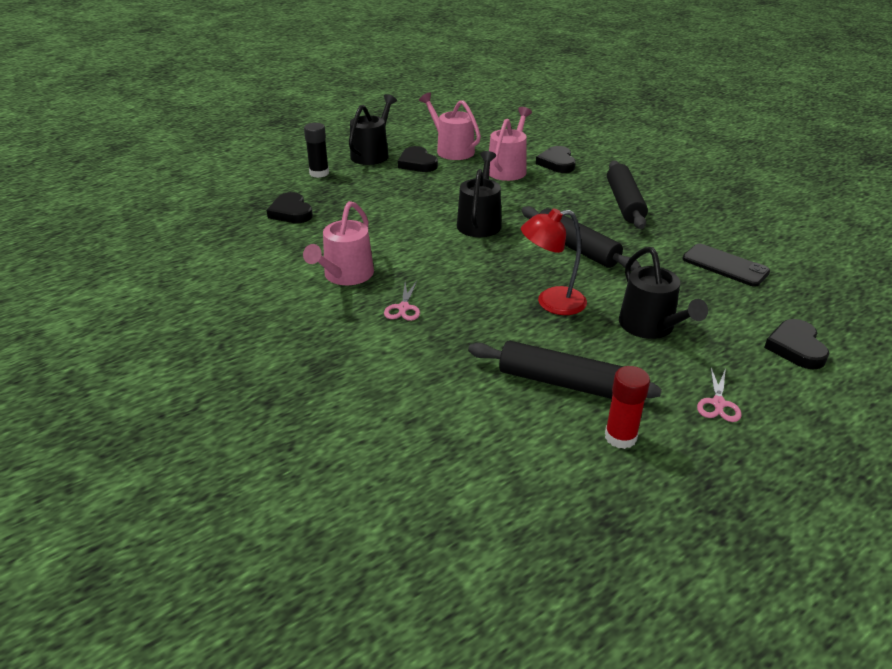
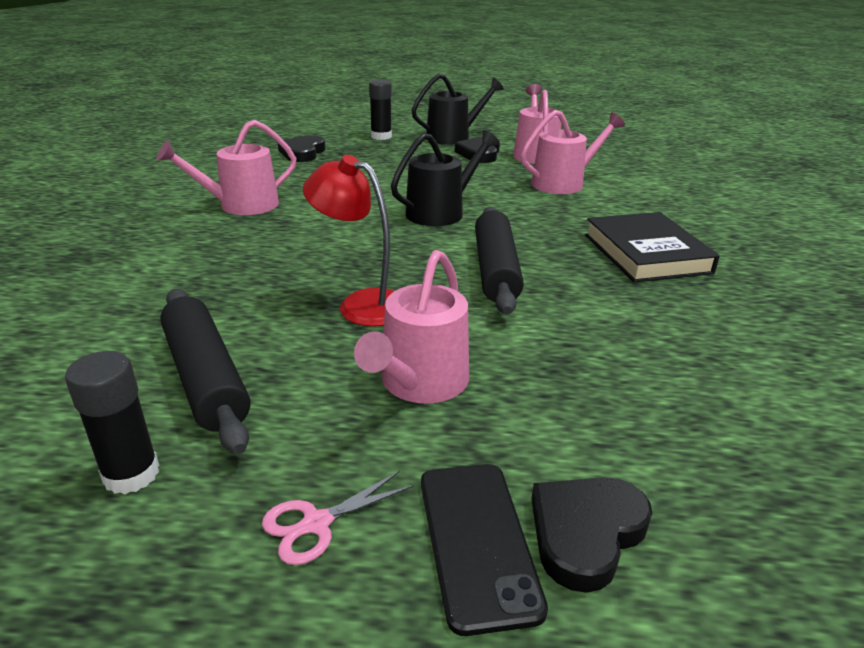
camera: 40 degrees right, 5 degrees down
(403, 308) = (227, 246): pink scissors -> none
(557, 163) = (631, 195): black heart -> none
(620, 437) = (131, 474): red glue stick -> black glue stick
(624, 203) = (646, 253): black rolling pin -> black book
(650, 327) = (420, 383): black watering can -> pink watering can
(725, 265) = (667, 371): black phone -> black phone (477, 541)

